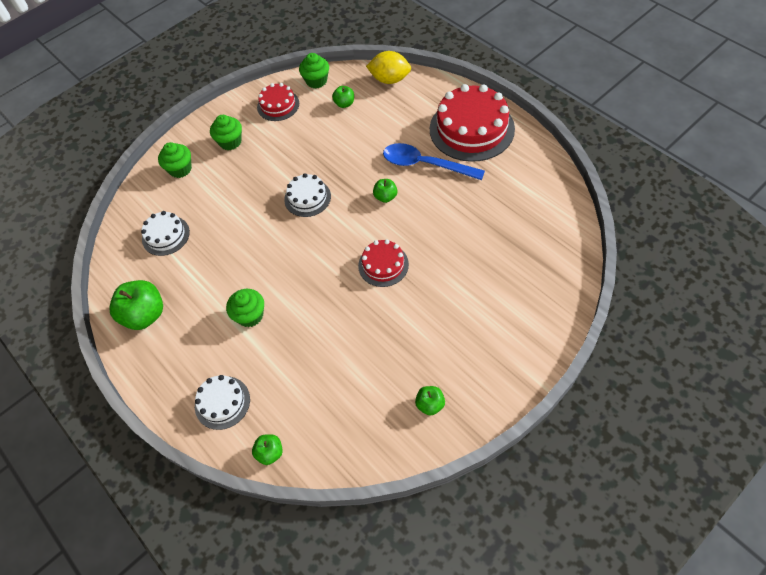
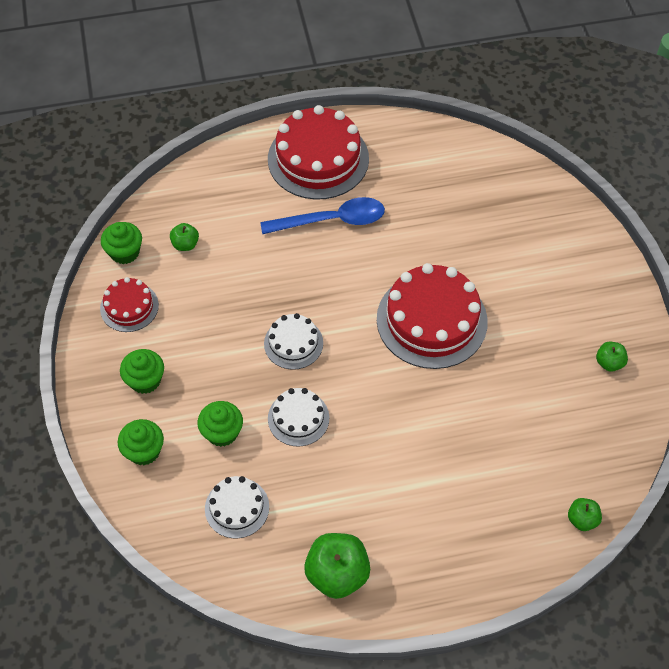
camera: 65 degrees left, 0 degrees up
(222, 402) = (500, 539): white cake -> white cake (298, 418)
(250, 315) = (410, 467): green cupcake -> green cupcake (222, 432)
(383, 265) = (431, 320): red cake -> red cake, size x1.89
(385, 197) = (348, 275): green apple -> none
(390, 79) = (186, 187): yellow lemon -> none
(425, 164) = (332, 220): blue spoon -> blue spoon turned 150 degrees counterclockwise

